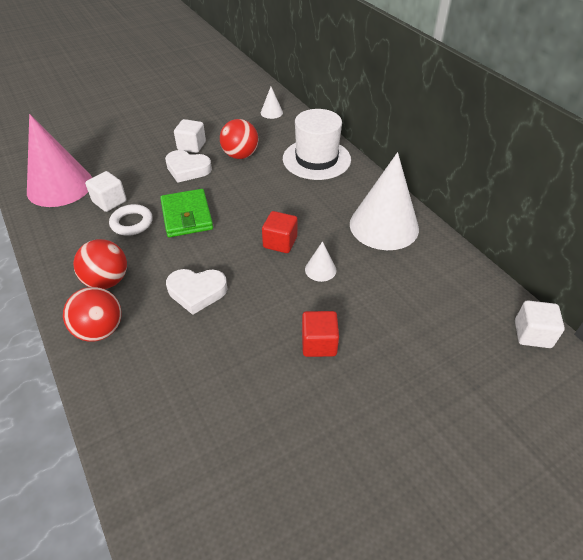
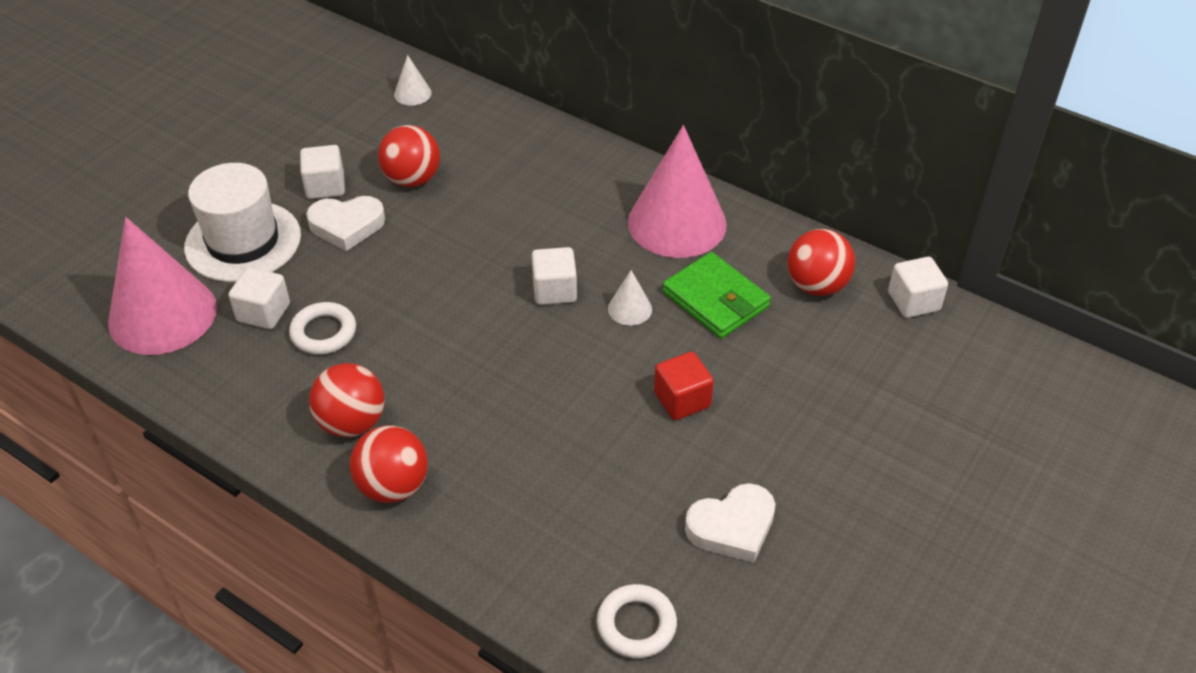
camera: 25 degrees left, 0 degrees up
(182, 505) = (636, 625): none -> white ring
(187, 216) = (398, 296): green wallet -> green wallet (715, 300)
(197, 292) = (487, 393): white heart -> white heart (732, 527)
(280, 242) = (554, 290): red cube -> white cube
(316, 159) = (529, 152): white hat -> white hat (243, 241)
(384, 226) = (677, 223): white cone -> pink cone
(461, 297) = (816, 285): none -> red ball

